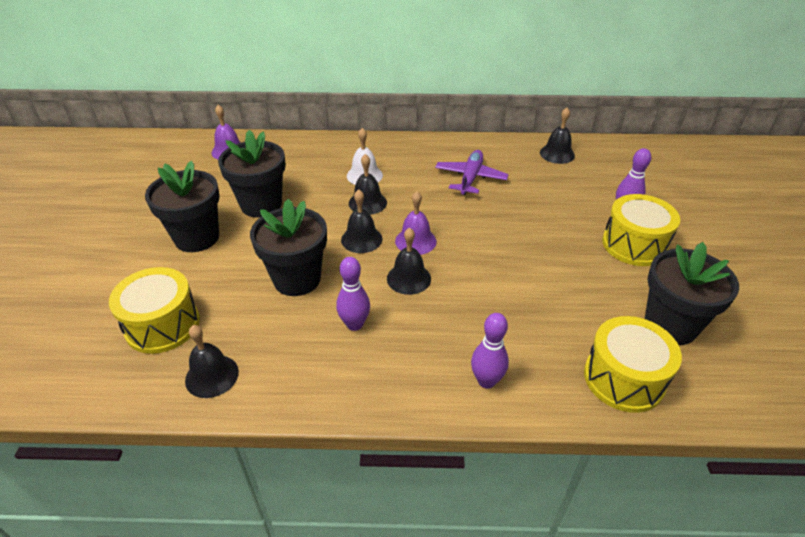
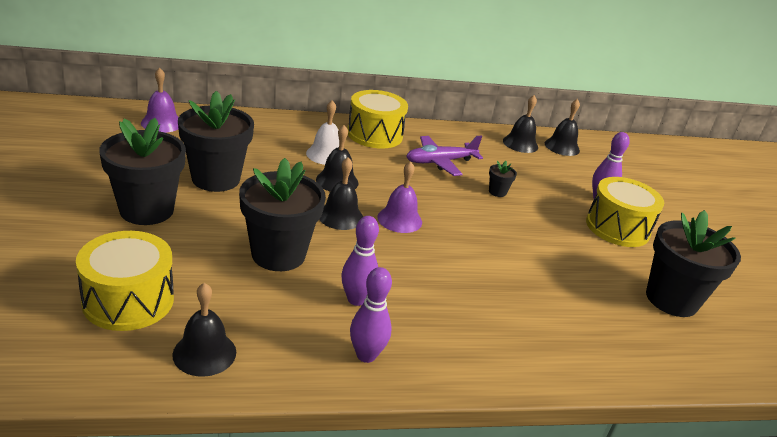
camera: 15 degrees left, 10 degrees down
(409, 278) = (402, 255): black bell -> black bell (562, 147)
(470, 178) = (440, 162): purple plane -> purple plane turned 120 degrees counterclockwise
(486, 381) = (511, 352): purple bowling pin -> purple bowling pin (366, 355)
(519, 208) = (497, 192): none -> black flower pot
(624, 378) = (643, 347): yellow drum -> yellow drum (374, 134)

